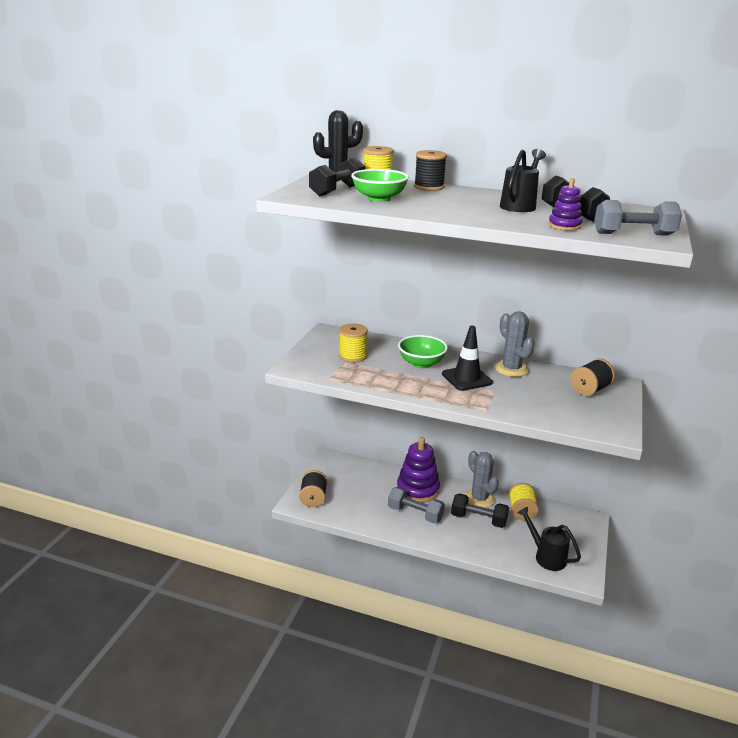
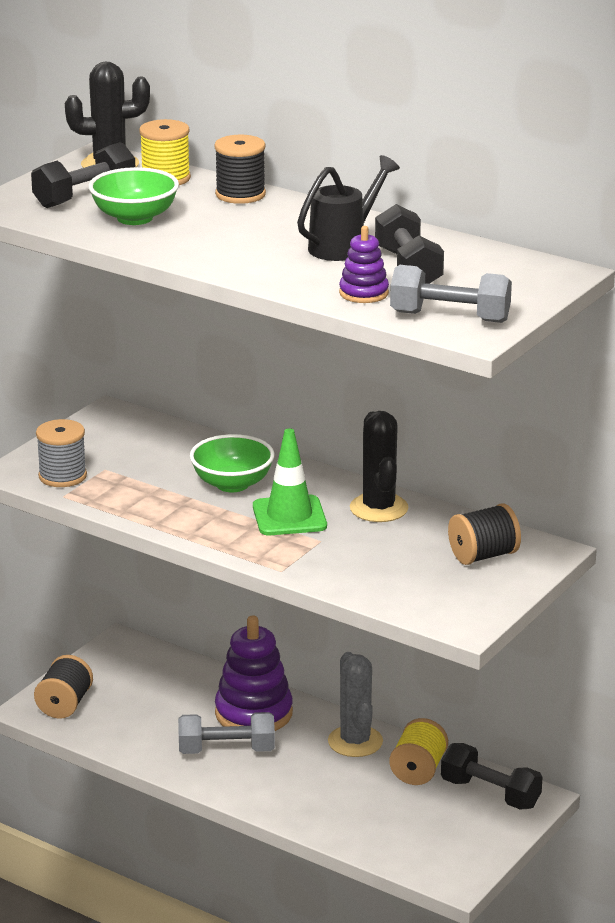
camera: 15 degrees right, 0 degrees up
(321, 368) = (62, 476): none -> grey spool
(353, 356) = (126, 461): yellow spool -> none
(415, 514) = (226, 750): grey dumbbell -> grey dumbbell turned 45 degrees counterclockwise
(466, 378) = (289, 516): black traffic cone -> green traffic cone
(478, 519) = (332, 773): black dumbbell -> black dumbbell (490, 793)
(511, 369) = (379, 508): grey cactus -> black cactus
(546, 556) = (413, 842): black watering can -> none

